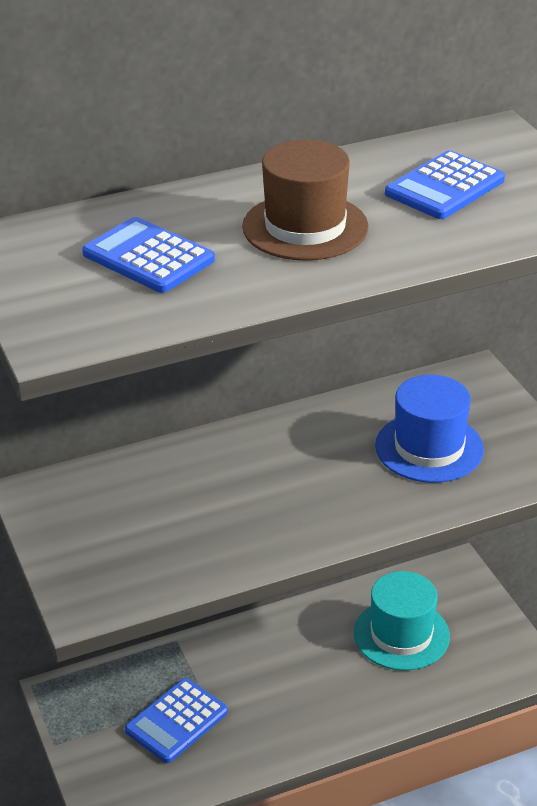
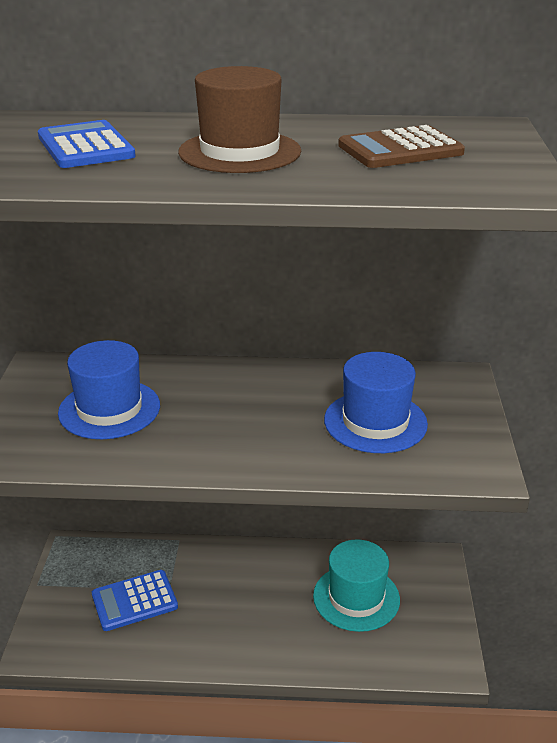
camera: 25 degrees right, 5 degrees down
(157, 517) = (109, 409): none -> blue hat
(444, 187) = (400, 149): blue calculator -> brown calculator

